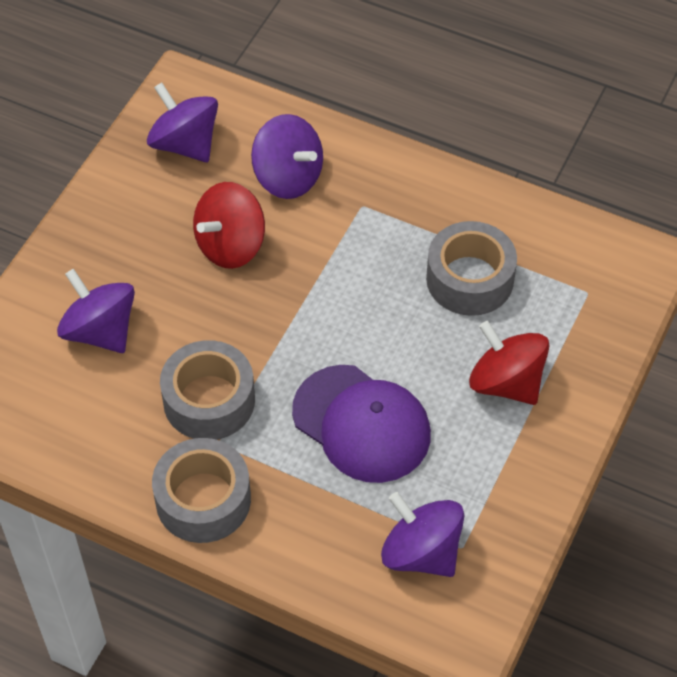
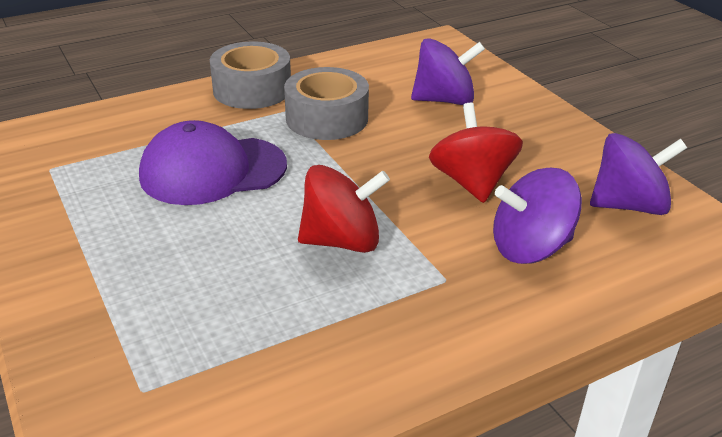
camera: 125 degrees right, 20 degrees down
(421, 552) = (77, 149): purple spinning top -> none
(470, 279) = (271, 305): grey tape -> none
(506, 382) = (134, 264): red spinning top -> red spinning top (342, 241)

